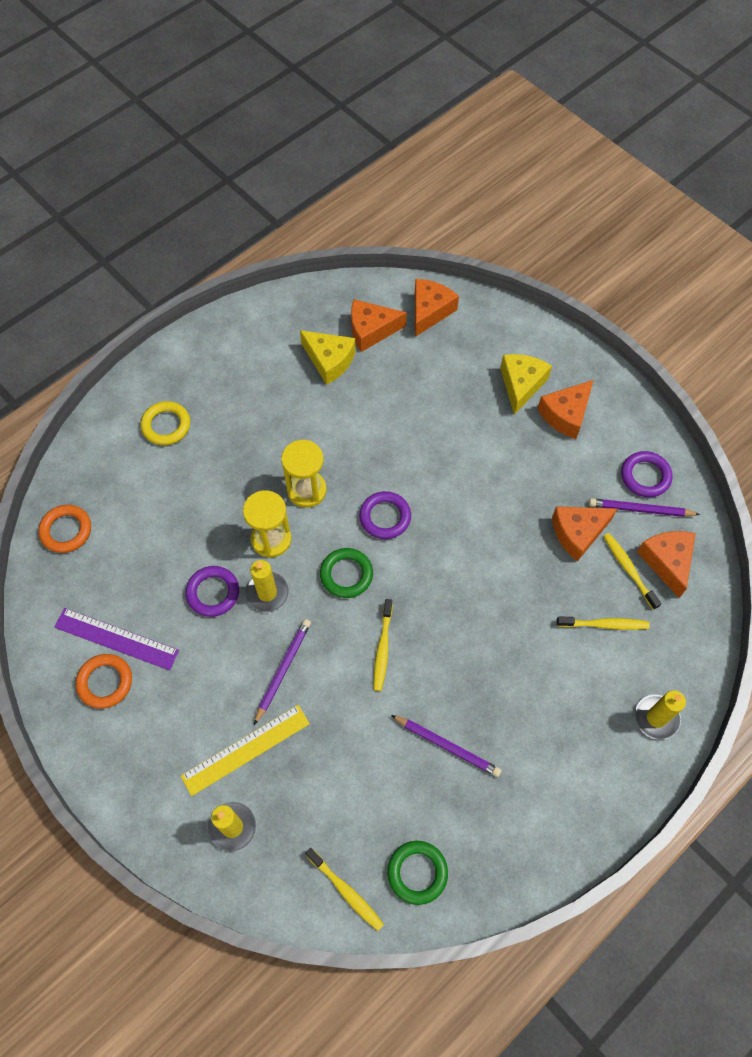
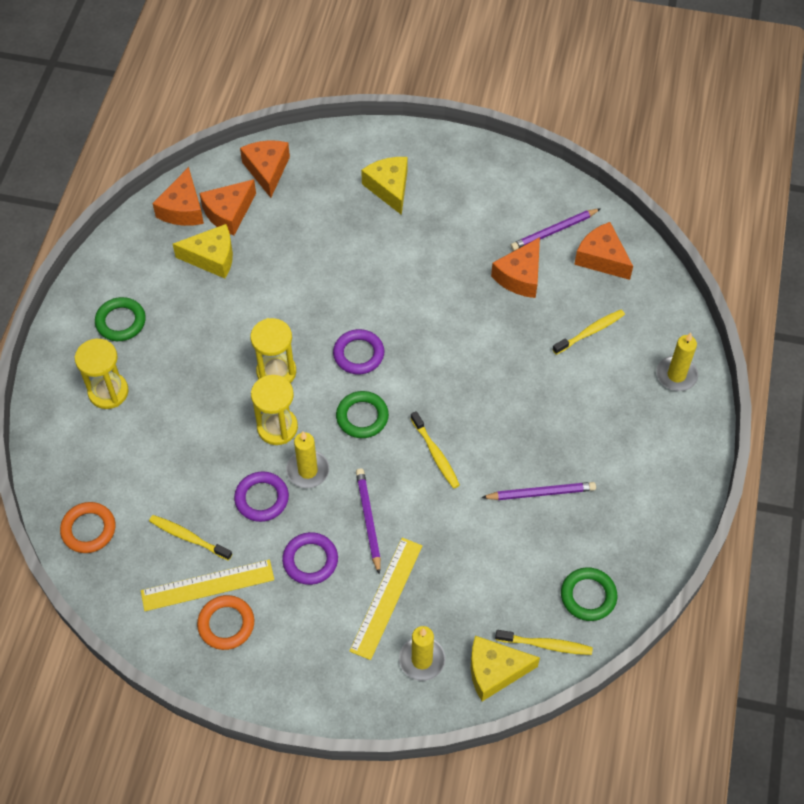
camera: 35 degrees left, 5 degrees down
(116, 638) = (207, 585): purple ruler -> yellow ruler
(166, 425) = (108, 392): yellow ring -> yellow hourglass
(219, 372) = (121, 322): none -> green ring
(284, 883) = (494, 671): none -> yellow cheese
(565, 415) = (442, 191): orange cheese -> orange cheese (183, 209)
(628, 569) = (578, 281): yellow toothbrush -> yellow toothbrush (188, 537)
(645, 476) = (539, 204): purple ring -> purple ring (310, 560)

